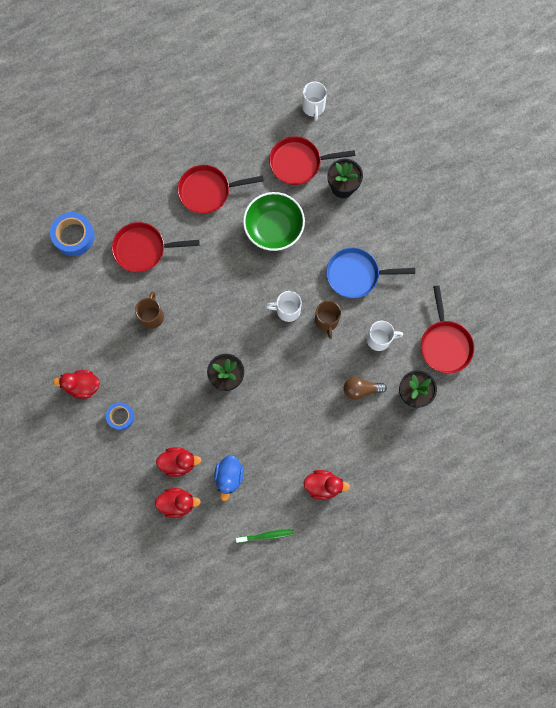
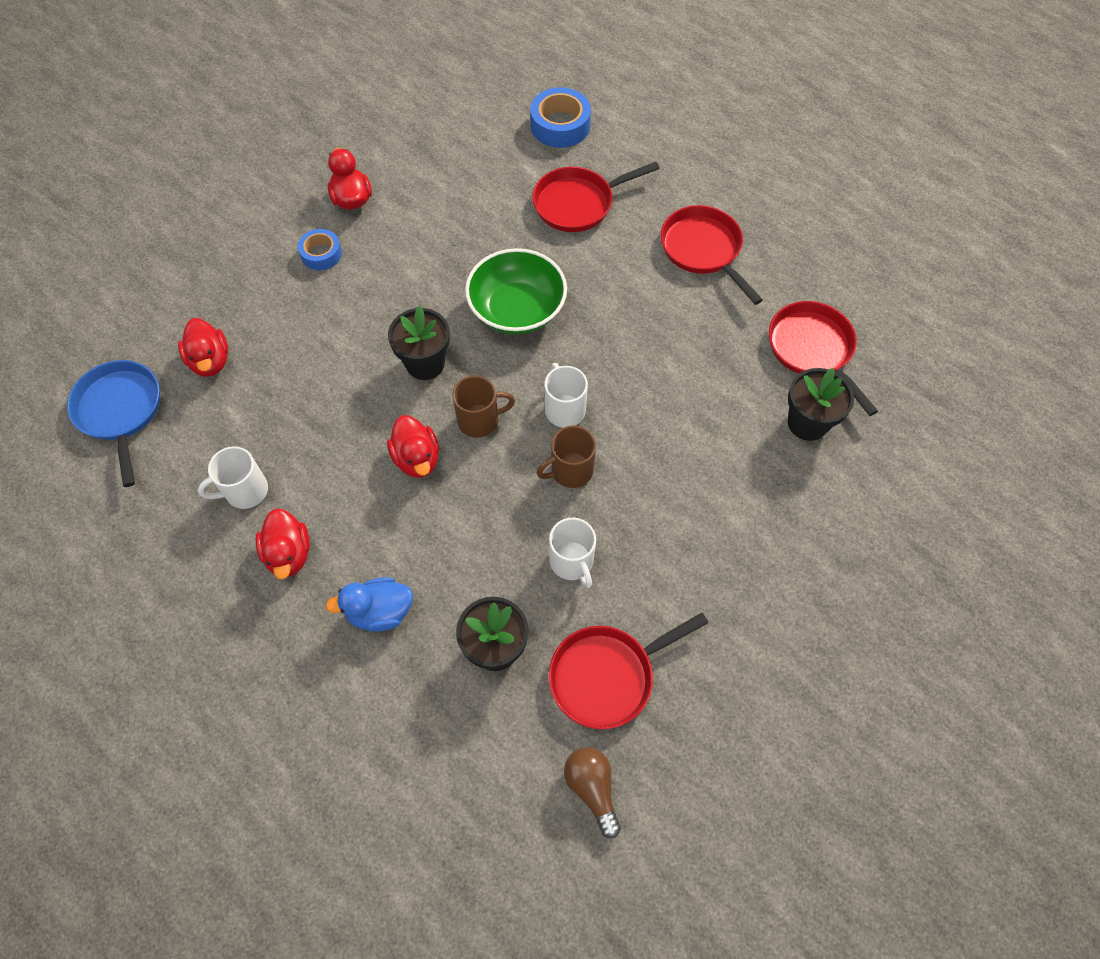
camera: 70 degrees right, 15 degrees down
(143, 249) = (578, 203): red pan -> red pan turned 90 degrees counterclockwise
(152, 316) = (483, 243): brown mug -> brown mug (480, 420)
(178, 462) = (273, 343): red duck -> red duck (417, 458)
(229, 476) = (268, 414): blue duck -> blue duck (380, 612)
(266, 535) = (184, 496): green toothbrush -> none
(274, 228) = (689, 349): green bowl -> green bowl (517, 309)
(313, 107) = (916, 341): white mug -> white mug (245, 491)
(356, 275) = (668, 490): blue pan -> blue pan (120, 411)
(361, 389) = (473, 560): brown light bulb -> brown light bulb (592, 789)

